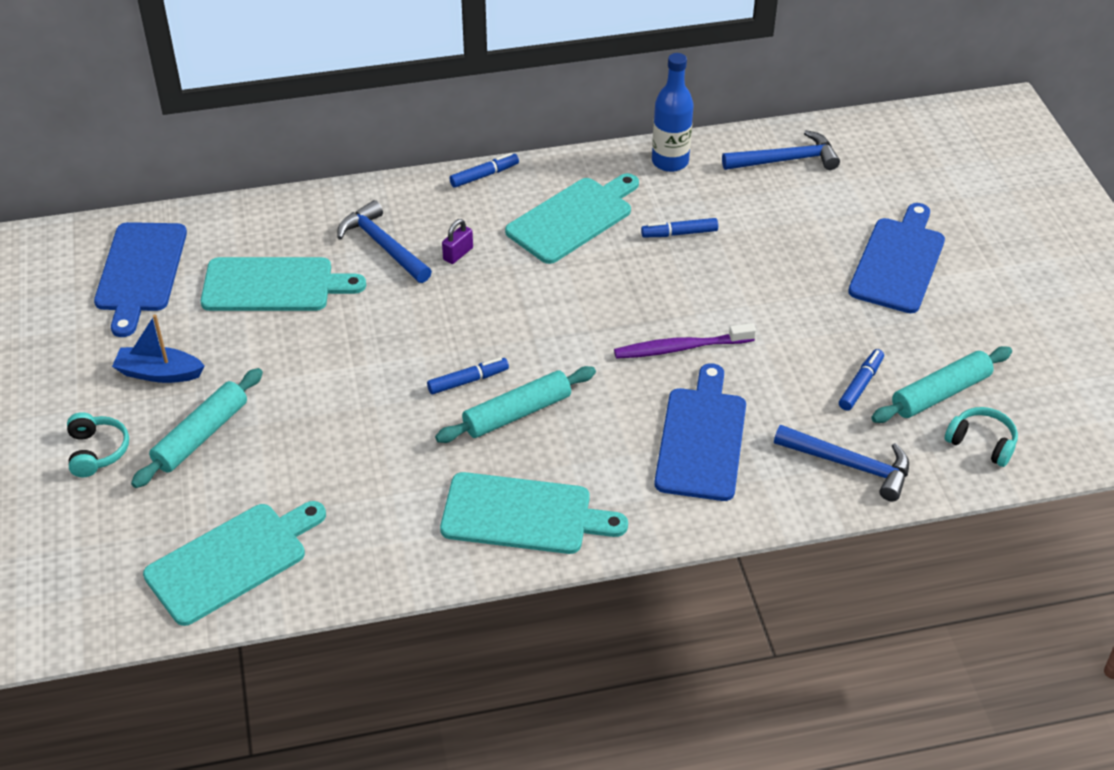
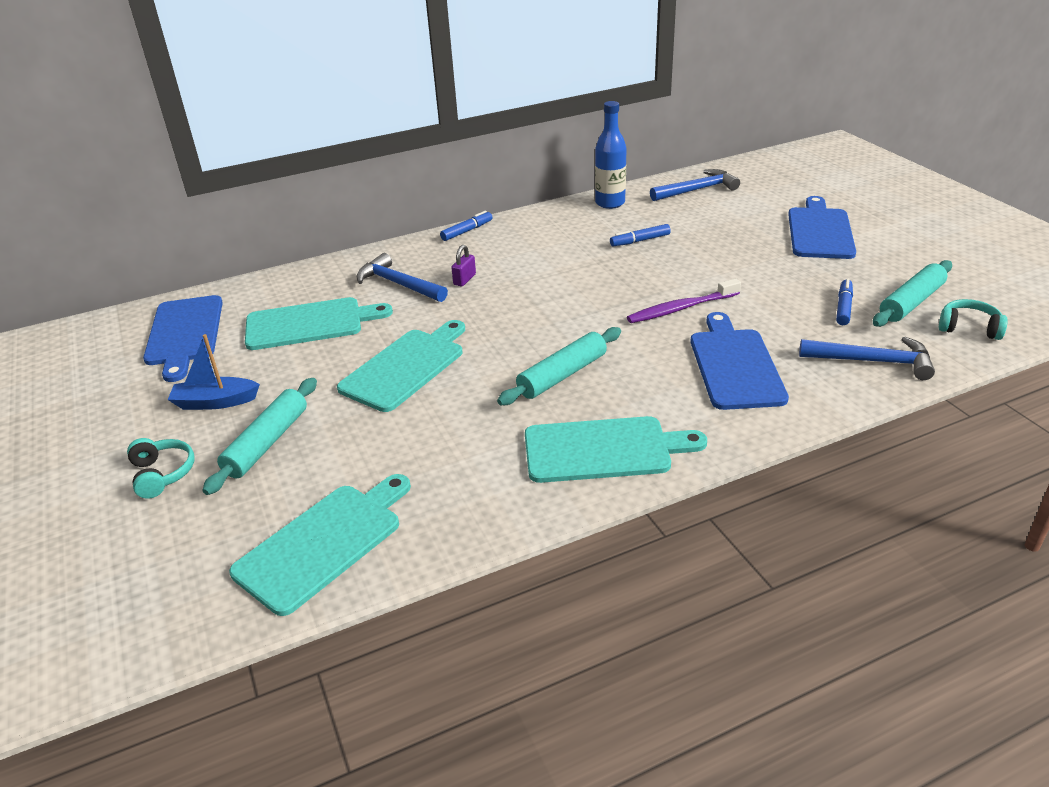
camera: 10 degrees left, 10 degrees down
(468, 381) = (508, 360): blue marker -> none
(573, 218) = (550, 245): turquoise cutting board -> turquoise cutting board (406, 367)

